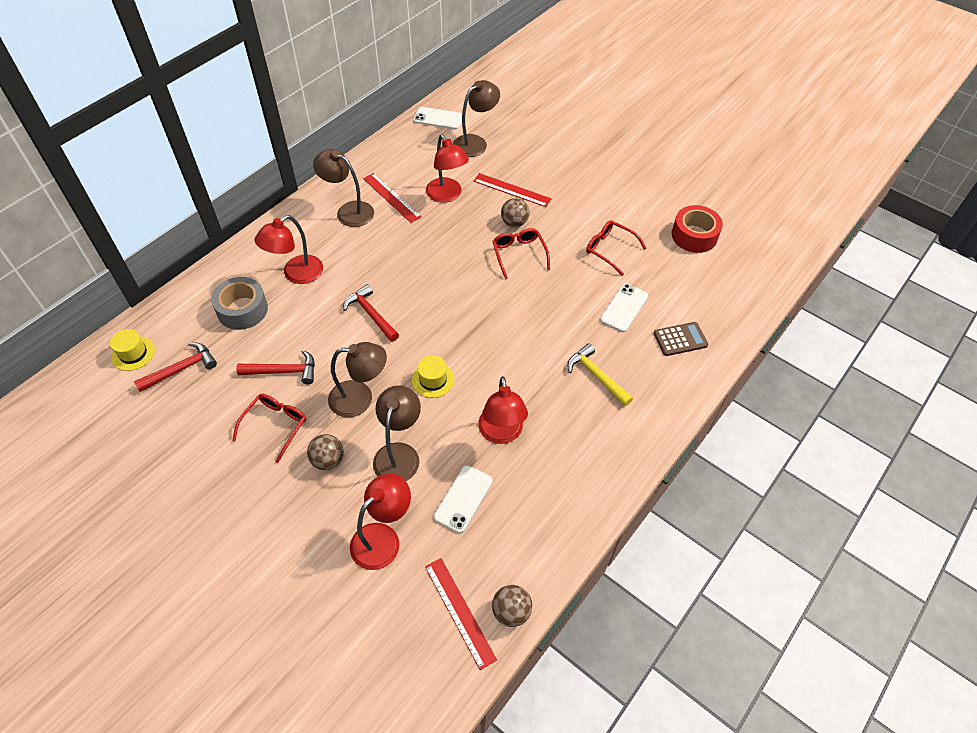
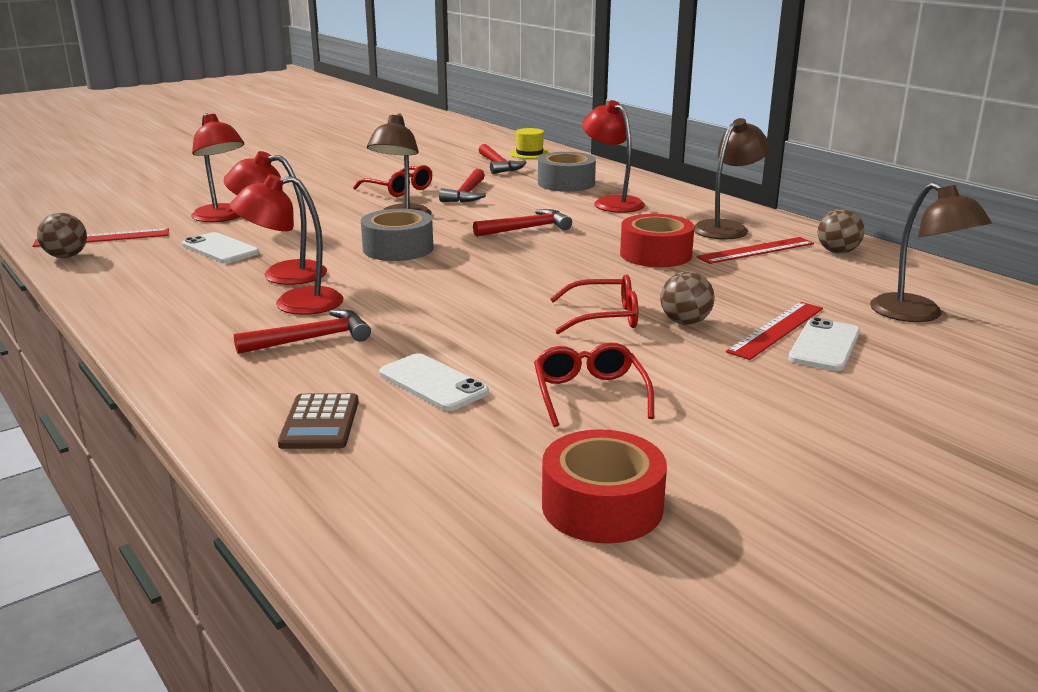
camera: 105 degrees right, 30 degrees down
(328, 460) = (336, 204): brown ball -> brown ball (837, 252)
(399, 454) = (311, 228): brown lamp -> none
(410, 241) = (655, 254): none -> red tape
(433, 380) = (398, 248): yellow hat -> grey tape
(438, 118) = (982, 293): white phone -> white phone (824, 345)
(447, 195) = (760, 282): red lamp -> red lamp (294, 303)
(596, 376) = (311, 339): yellow hammer -> red hammer
(610, 249) = (589, 394): red glasses -> red glasses turned 60 degrees counterclockwise

